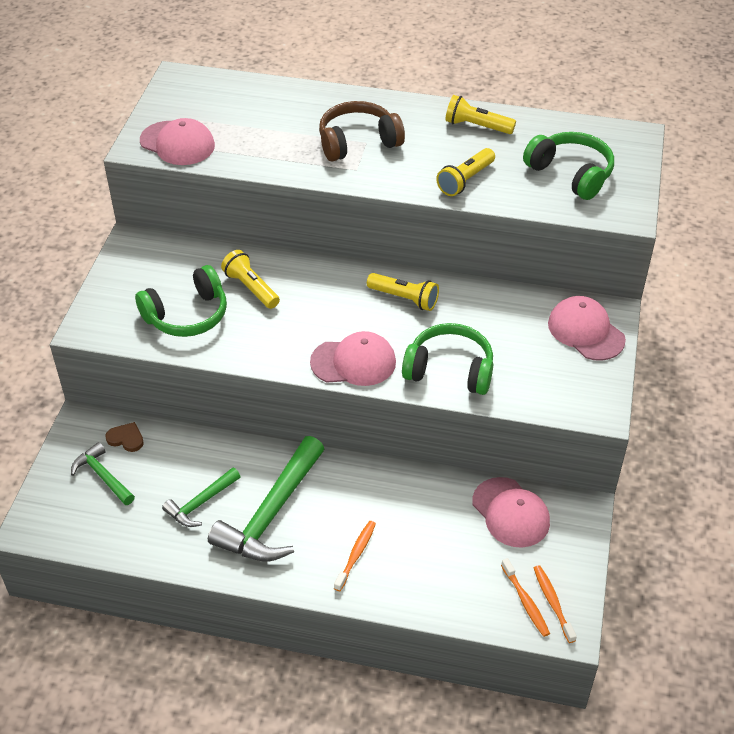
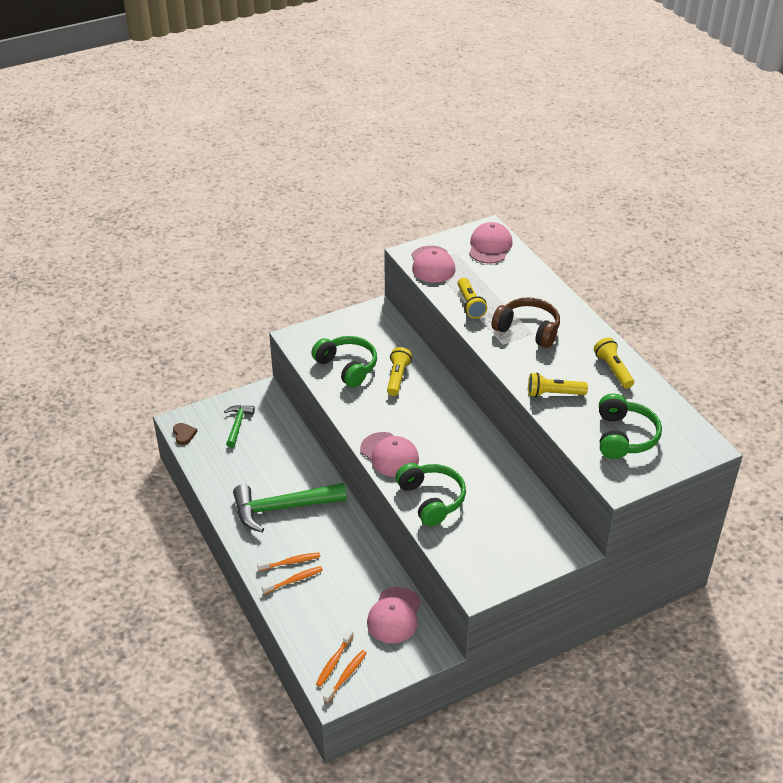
camera: 50 degrees right, 5 degrees down
(126, 438) = (271, 416): brown heart -> brown heart (184, 434)
(187, 315) = (347, 367): green headphones -> green headphones turned 150 degrees counterclockwise
(201, 503) = (260, 474): green hammer -> none
(384, 568) = (294, 580): none -> orange toothbrush
(404, 298) = (467, 445): yellow flashlight -> yellow flashlight (470, 304)
(585, 331) = (540, 544): pink cap -> pink cap (490, 246)

